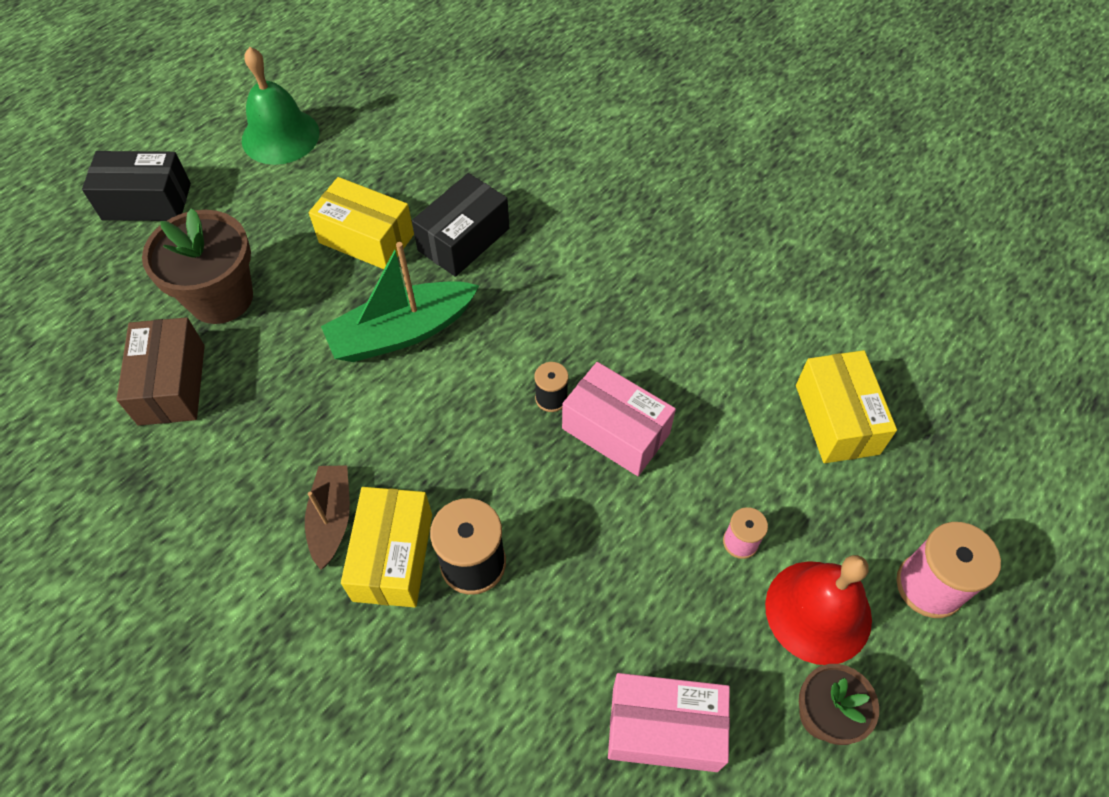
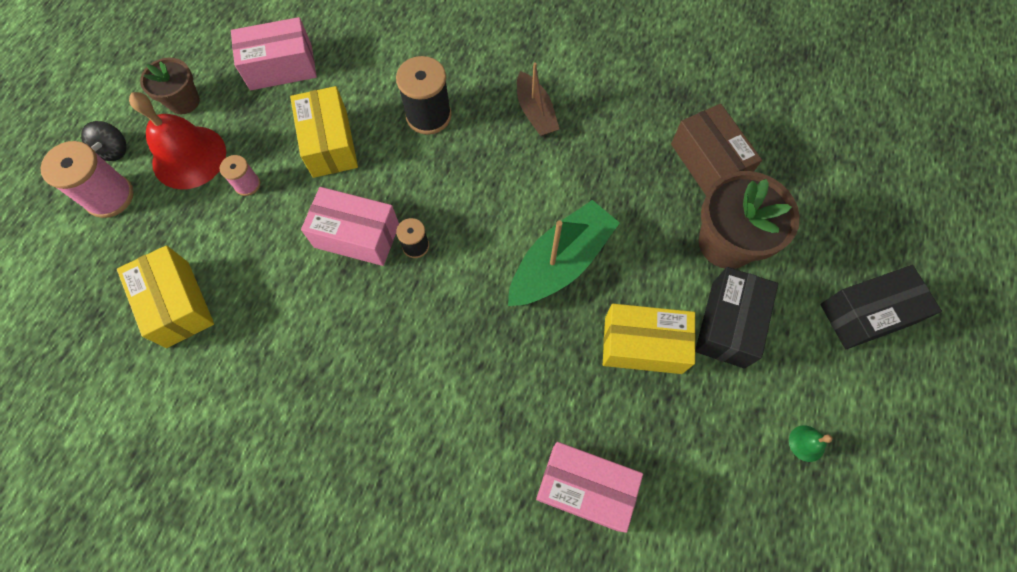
camera: 160 degrees right, 10 degrees up
(280, 136) = (806, 443): green bell -> green bell, size x0.41
(393, 557) = (482, 103): yellow box -> yellow box (330, 143)
(463, 239) = (553, 376): black box -> black box (728, 324)
(479, 160) = (585, 488): none -> pink box
(928, 661) = (114, 150): none -> black spinning top

